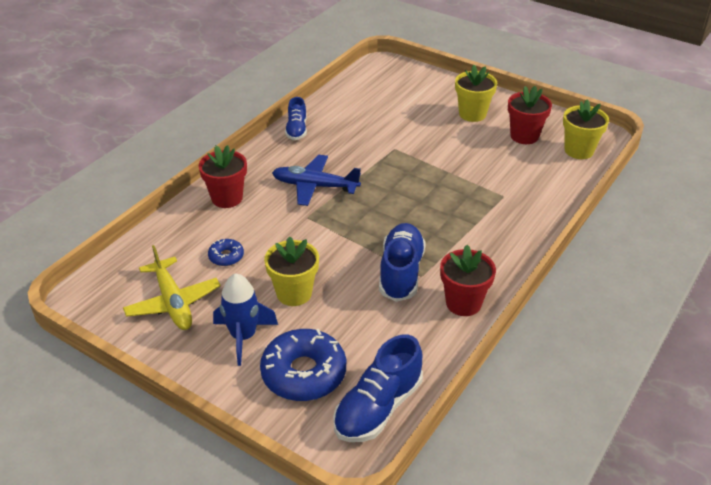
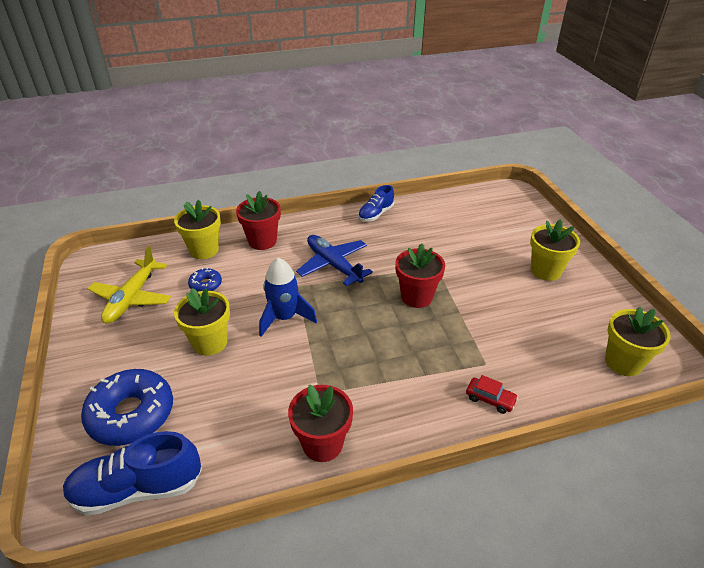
camera: 40 degrees right, 0 degrees up
(182, 232) = (204, 250): none -> yellow flower pot
(243, 337) = (135, 354): blue rocket -> blue rocket (284, 318)
(401, 272) = (307, 378): blue shoe -> none
(524, 136) = (576, 317): red flower pot -> red flower pot (416, 297)
(530, 215) = (490, 399): none -> red car

